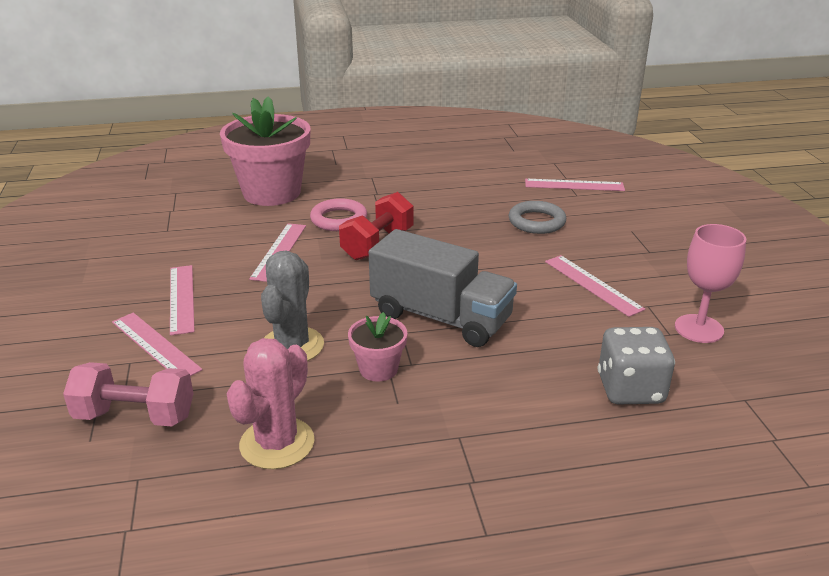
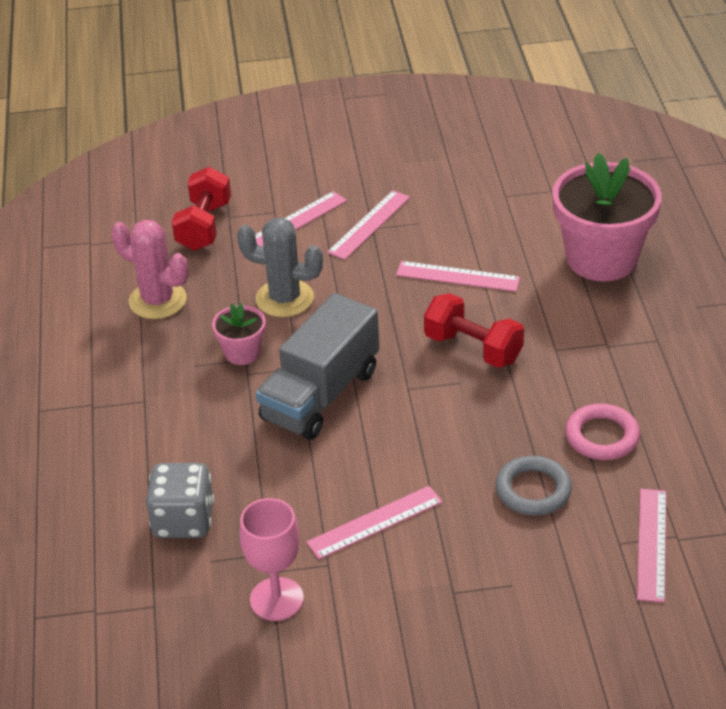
camera: 95 degrees right, 10 degrees up
(135, 416) = (204, 226): pink dumbbell -> red dumbbell
(182, 298) = (369, 224): pink ruler -> pink ruler turned 45 degrees counterclockwise
(339, 219) = (533, 316): pink ring -> pink ring (602, 436)

